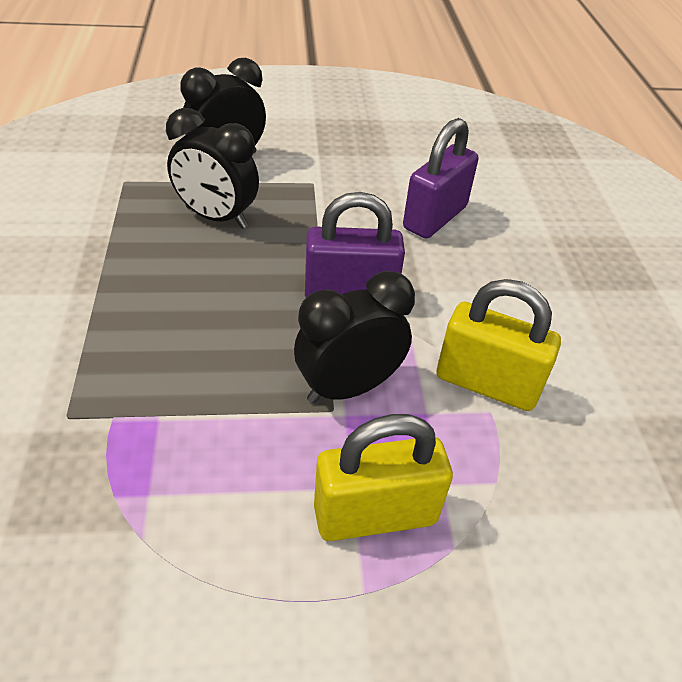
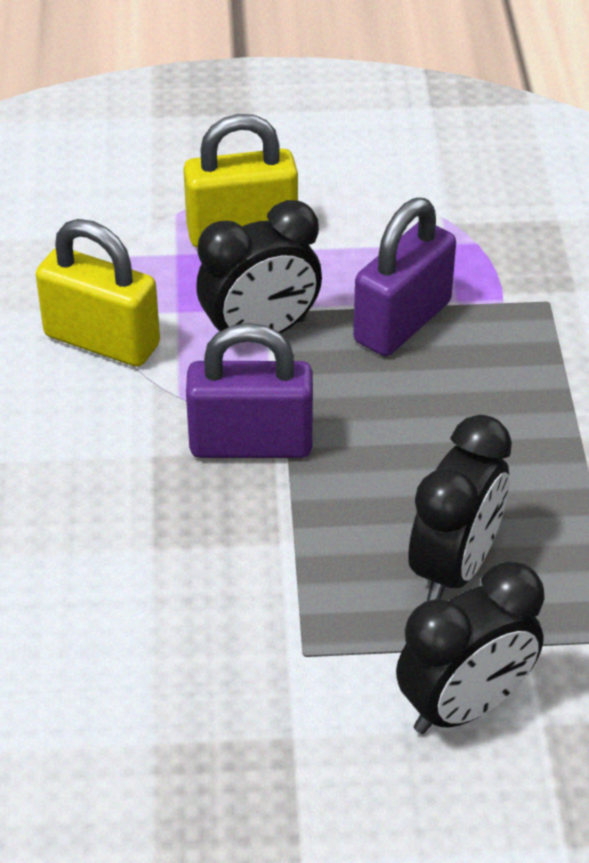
camera: 175 degrees left, 0 degrees up
(216, 217) = (454, 567): black clock -> black clock turned 90 degrees clockwise
(435, 218) = (102, 584): purple padlock -> purple padlock (402, 322)

